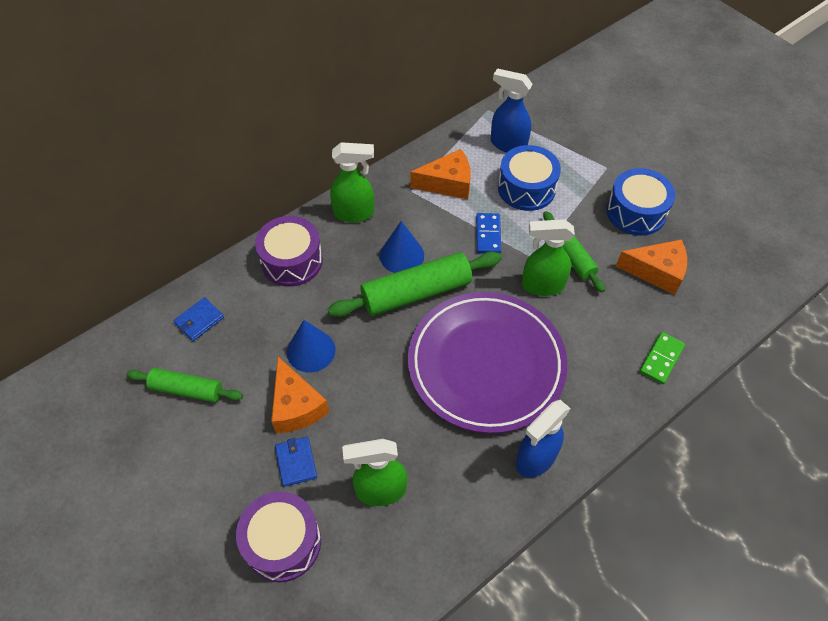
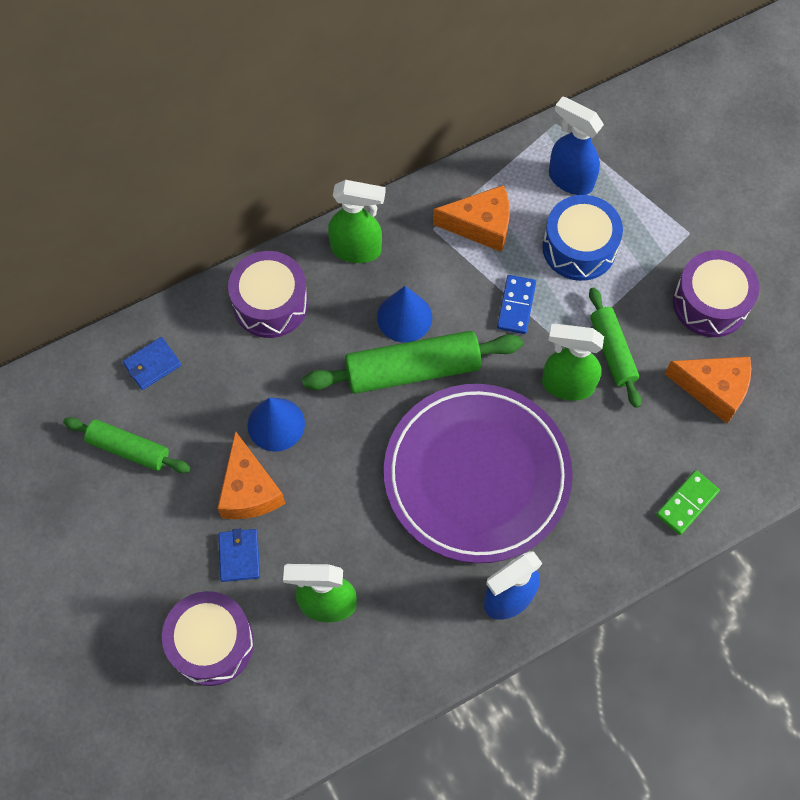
camera: 10 degrees right, 10 degrees up
(636, 212) = (710, 303): blue drum -> purple drum

